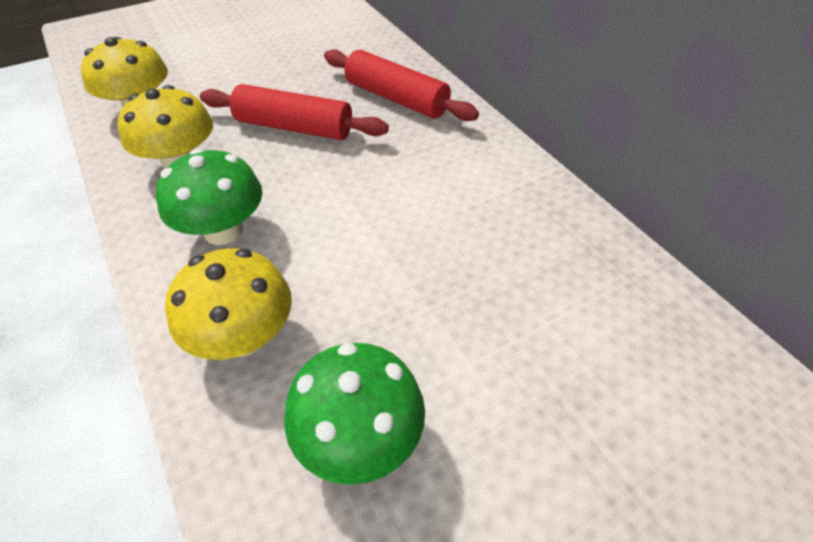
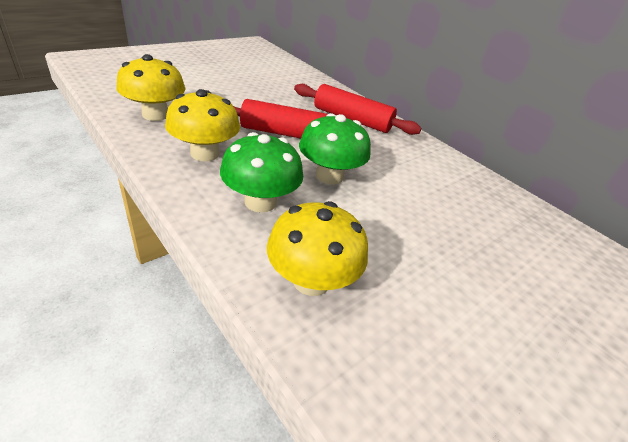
camera: 15 degrees left, 10 degrees down
(359, 437) = (439, 353): green mushroom -> green mushroom (329, 176)

